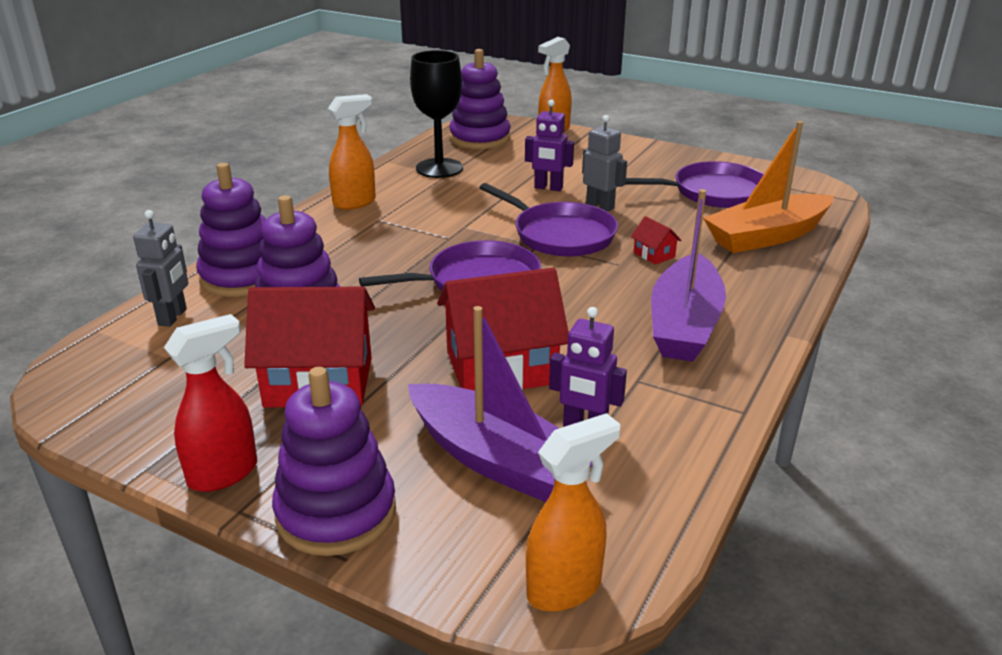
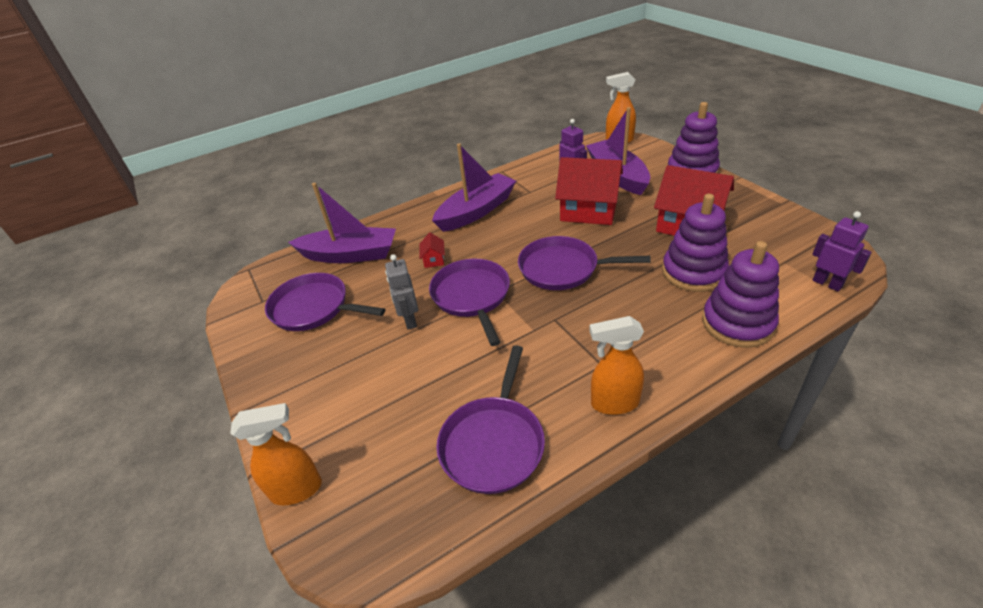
camera: 145 degrees left, 10 degrees up
(173, 317) = (789, 295): grey robot -> none
(224, 473) = (741, 194): red spray bottle -> none
(439, 168) = (493, 443): black goblet -> purple pan
(480, 138) = (395, 507): purple stacking toy -> none
(548, 188) = (423, 361): purple robot -> purple robot (827, 283)
(767, 236) = (350, 255): orange boat -> purple boat

